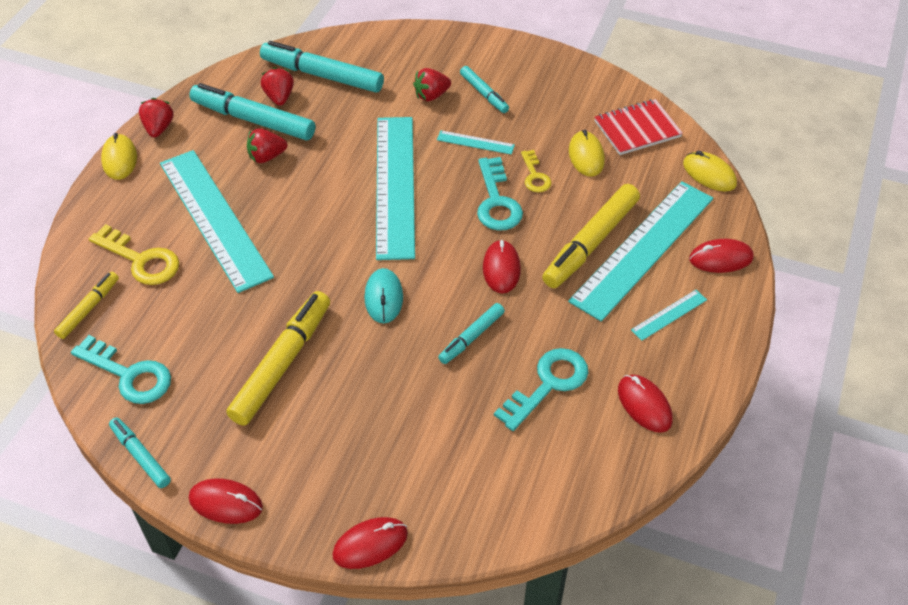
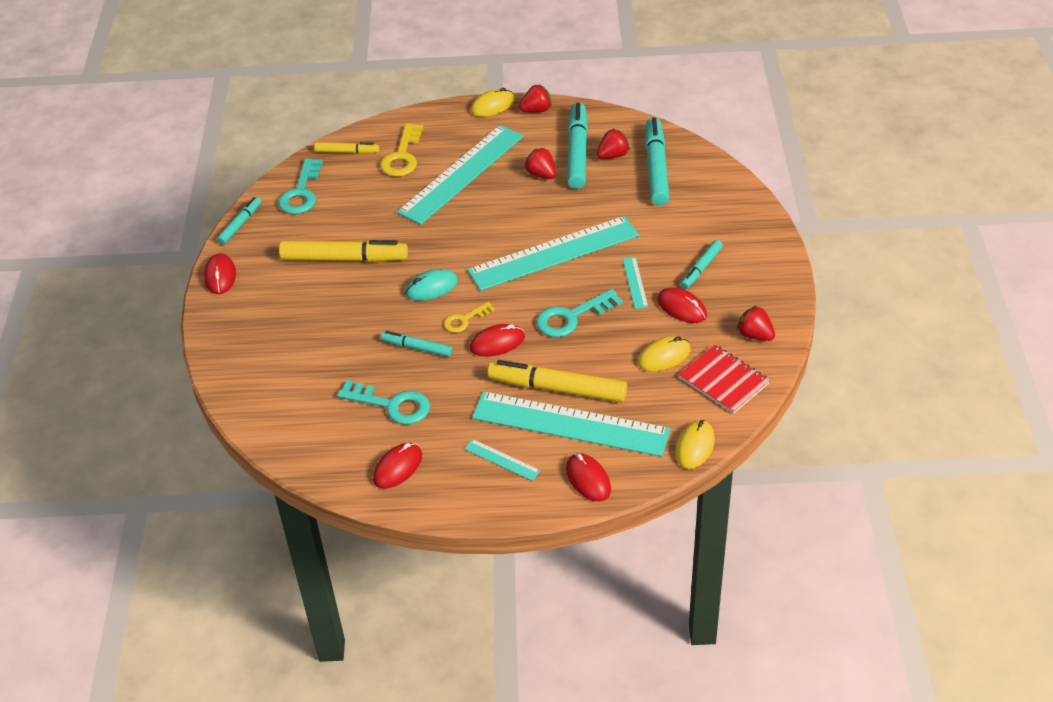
camera: 70 degrees right, 5 degrees down
(370, 544) = (214, 354): red mouse -> red mouse (681, 308)
(431, 95) = (676, 238): red strawberry -> red strawberry (755, 335)
(535, 176) = (617, 331): yellow key -> yellow key (465, 320)

